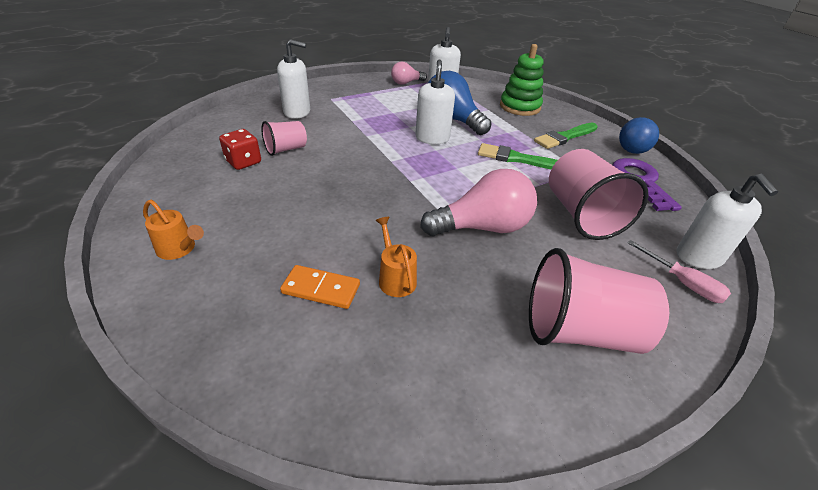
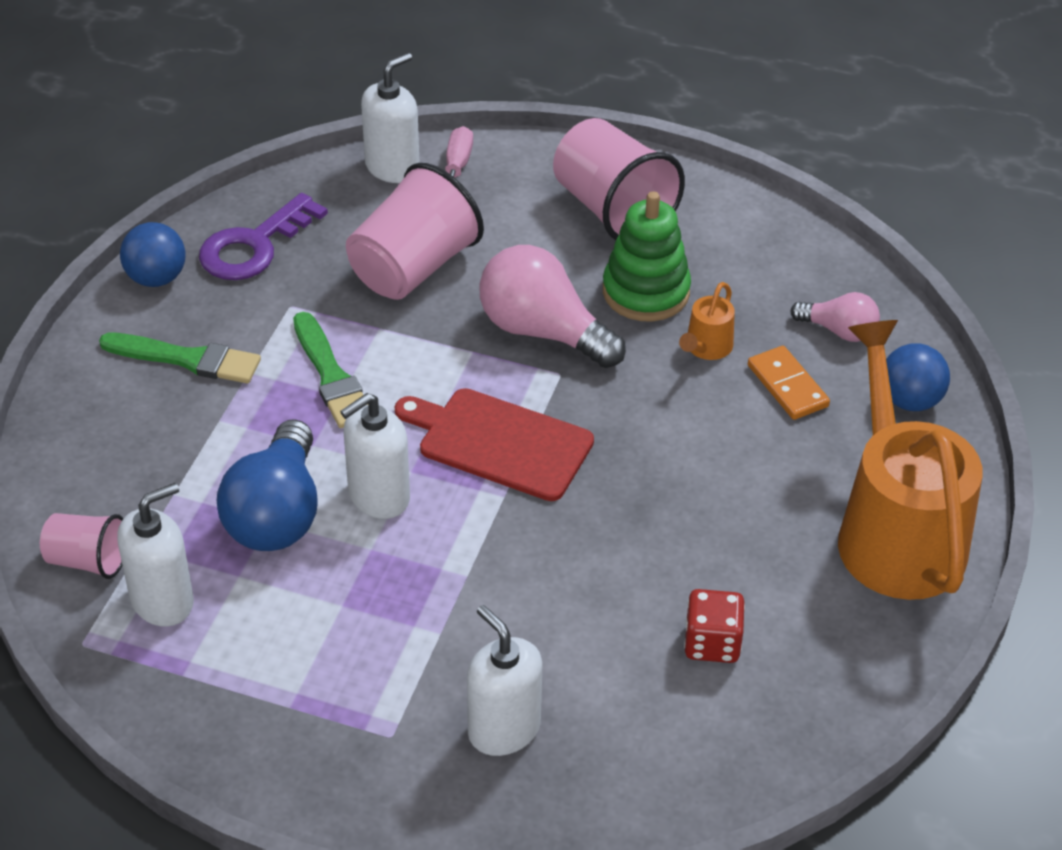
camera: 130 degrees left, 5 degrees up
(179, 249) = (895, 530): orange watering can -> orange watering can, size x2.49
(224, 339) = (910, 400): none -> blue ball
(286, 149) = (624, 630): pink cup -> pink cup (88, 560)
(406, 83) = (172, 685): pink light bulb -> pink light bulb (839, 331)
(422, 175) = (499, 442): none -> red cutting board
(520, 107) = (111, 461): green stacking toy -> green stacking toy (646, 292)

